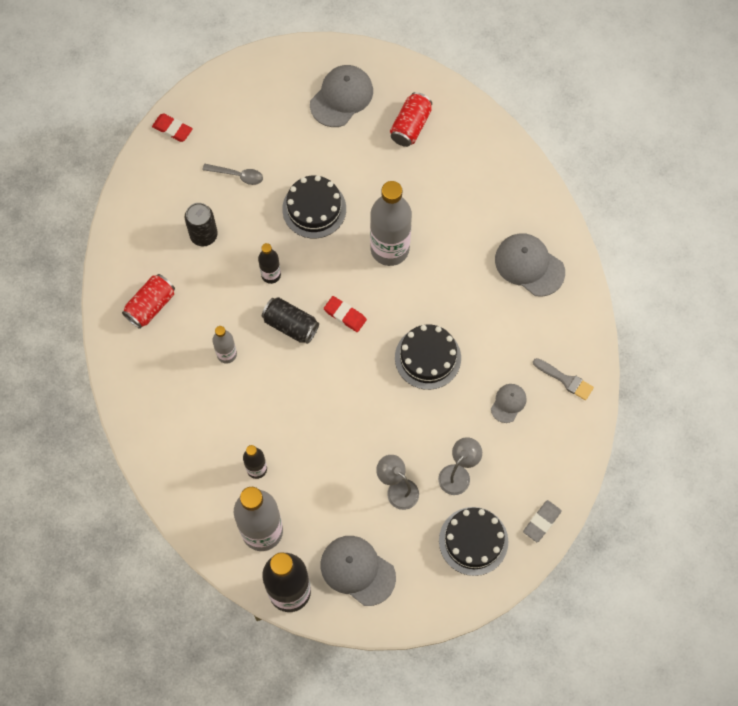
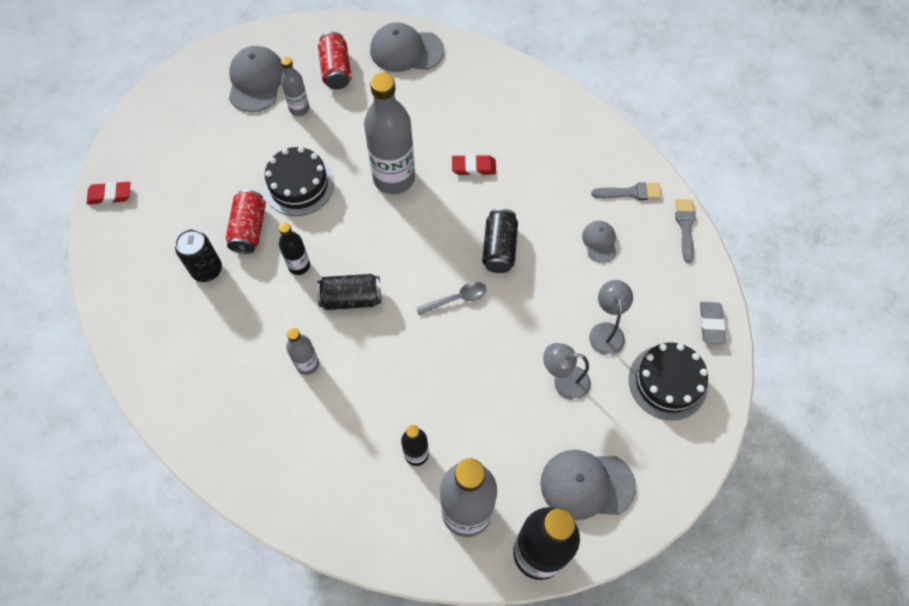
camera: 35 degrees left, 5 degrees down
(151, 306) = (197, 367): red can -> red can (249, 229)
(237, 175) = (203, 198): grey spoon -> grey spoon (456, 299)
(345, 315) = (396, 258): red eraser -> red eraser (473, 167)
(358, 143) = (299, 109): none -> grey bottle
(427, 358) = (499, 248): black cake -> black can
(529, 265) = (525, 120): grey cap -> grey cap (406, 50)
(586, 435) = (685, 226): none -> grey brush

